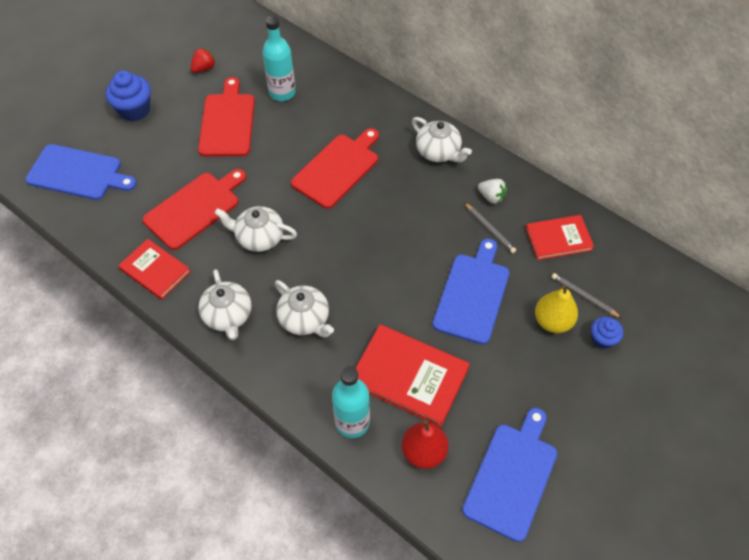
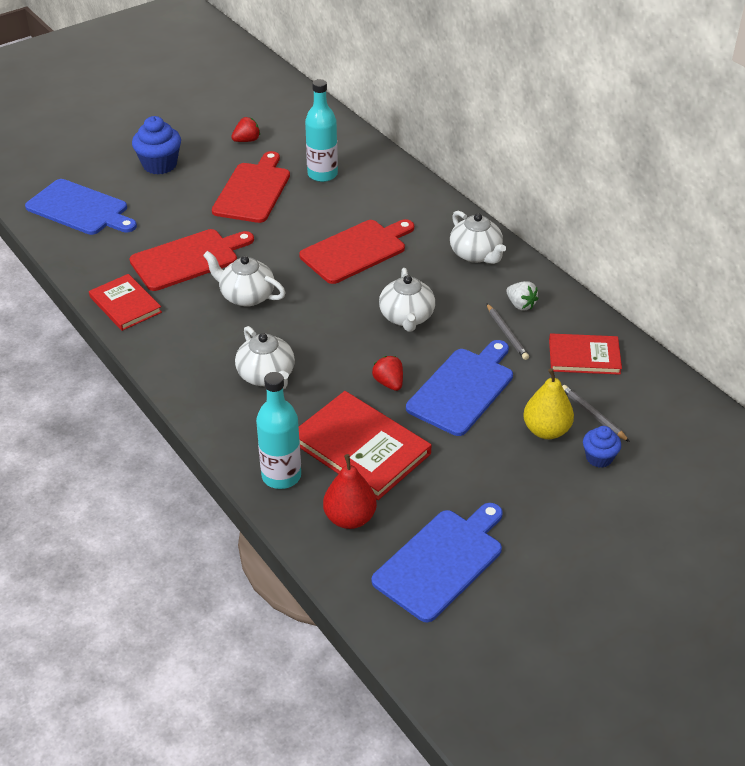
camera: 15 degrees right, 15 degrees down
(228, 316) = (186, 357): white teapot -> white teapot (407, 317)
(410, 302) = (389, 383): none -> red strawberry

